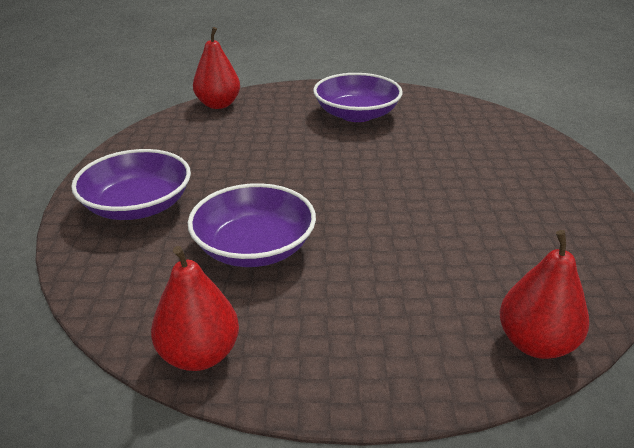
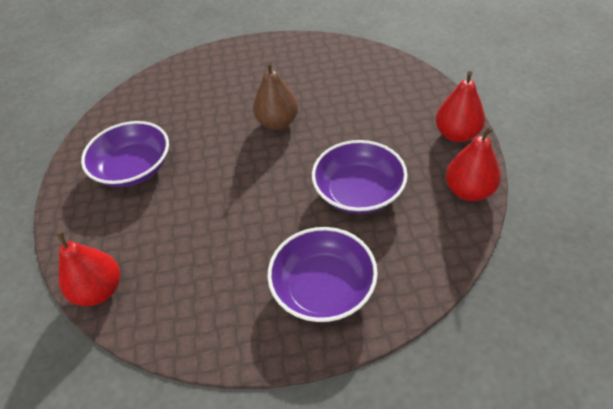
camera: 95 degrees left, 15 degrees up
(408, 199) = (277, 123): none -> brown pear
(535, 343) = (400, 70): red pear -> red pear (456, 134)

